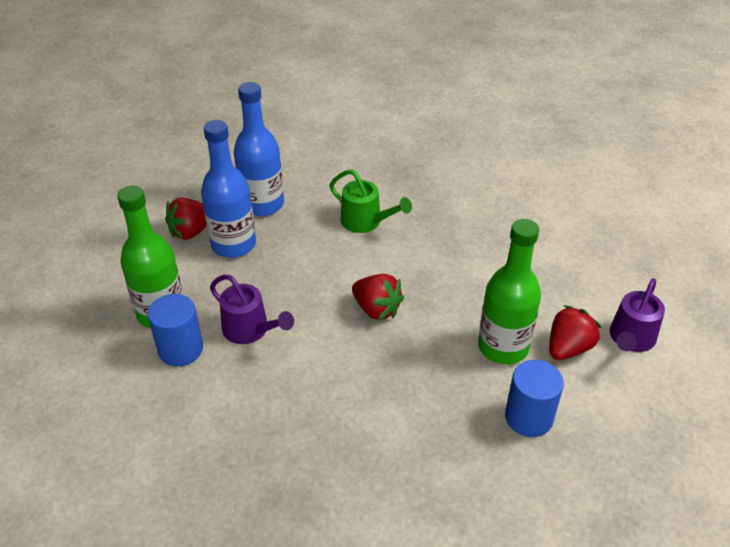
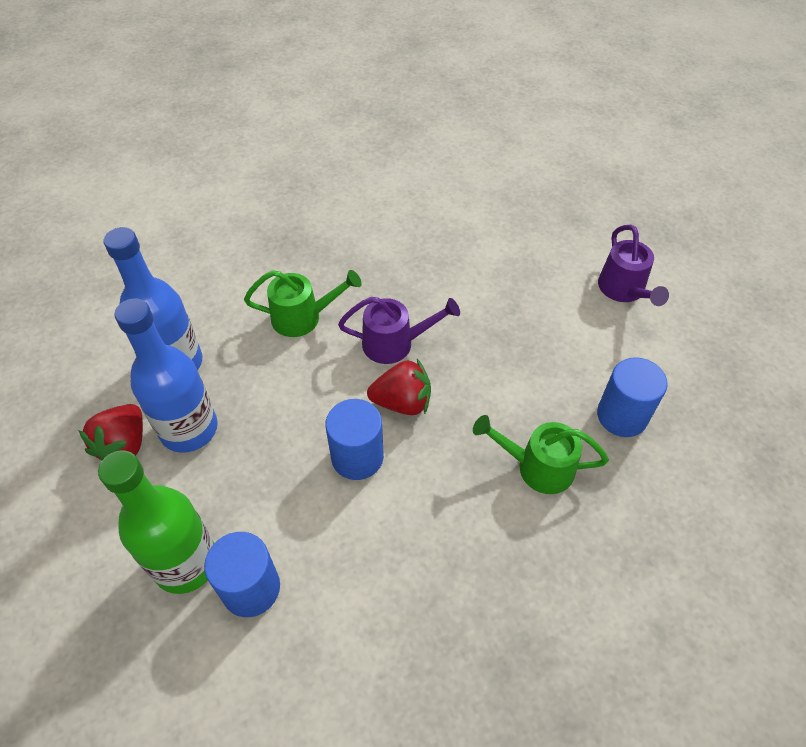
camera: 40 degrees left, 10 degrees up
(250, 330) = (303, 511): purple watering can -> purple watering can (395, 343)
(314, 322) = (357, 457): none -> blue cylinder
(426, 406) = (537, 467): none -> green watering can
(503, 347) = (541, 364): green bottle -> none
(568, 348) = (589, 330): red strawberry -> none

